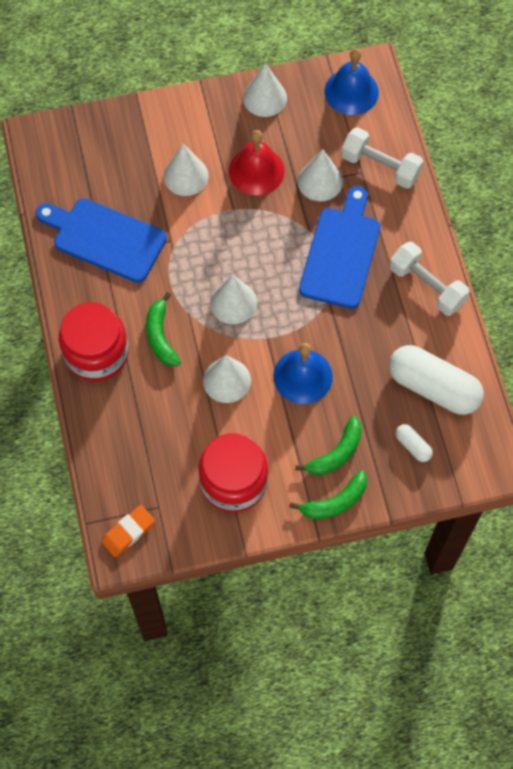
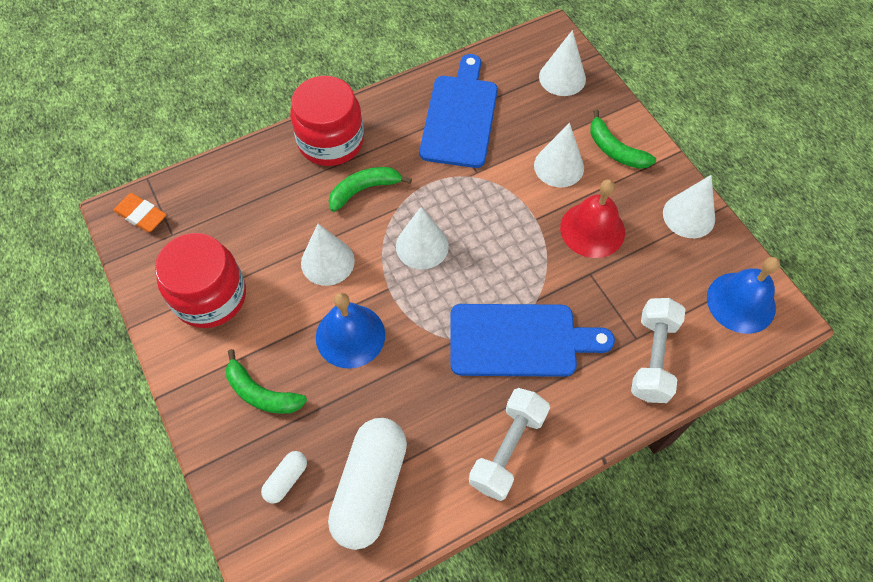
camera: 75 degrees right, 5 degrees down
(320, 181) = (605, 296): white cone -> white cone (562, 77)
(335, 502) = (201, 405): green banana -> green banana (615, 150)

